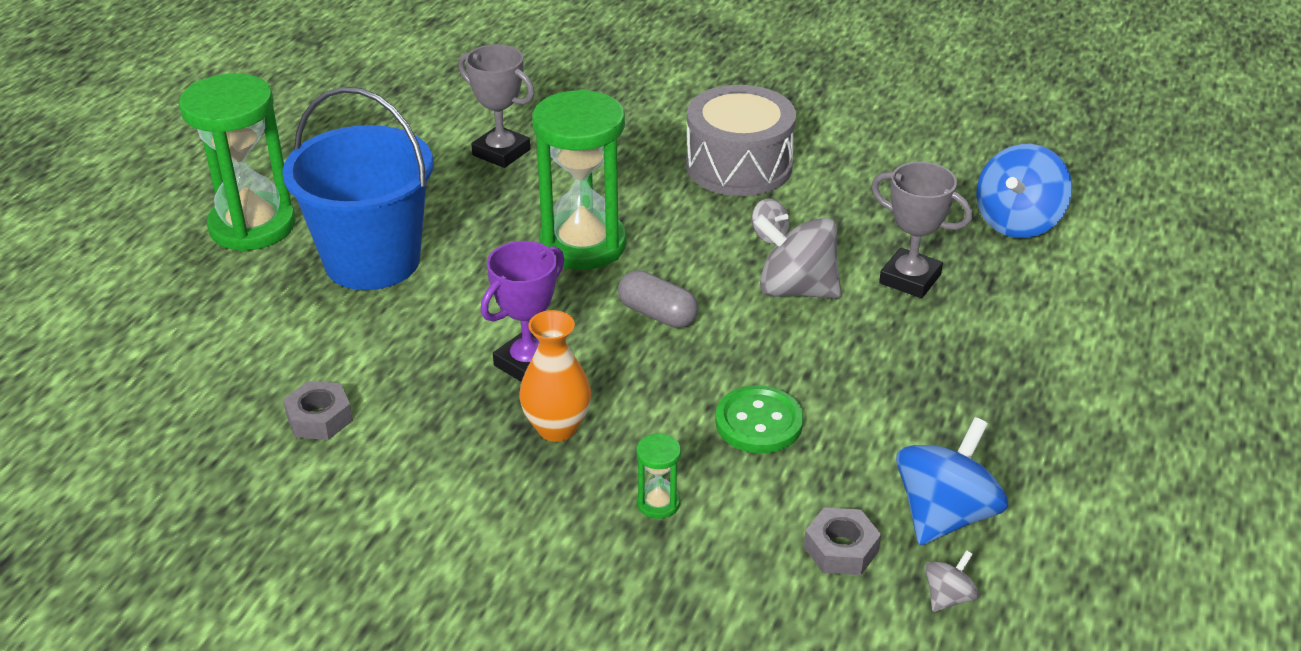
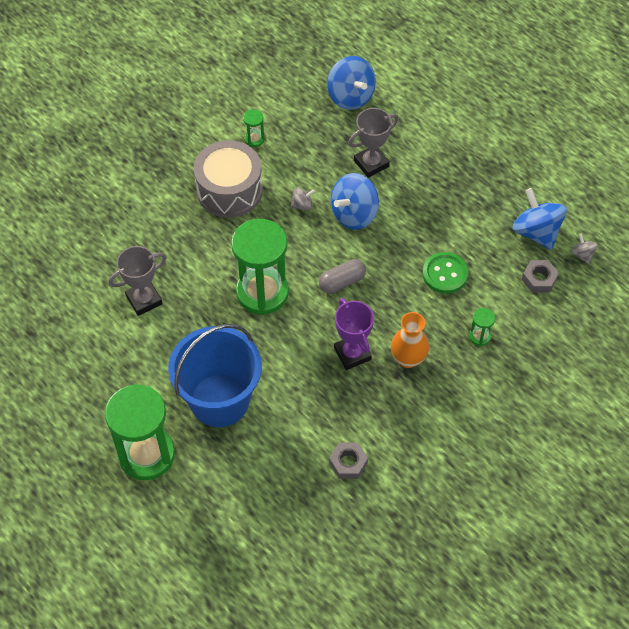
camera: 65 degrees left, 20 degrees up
(796, 289) = (354, 214): grey spinning top -> blue spinning top
(848, 160) = (254, 139): none -> green hourglass

